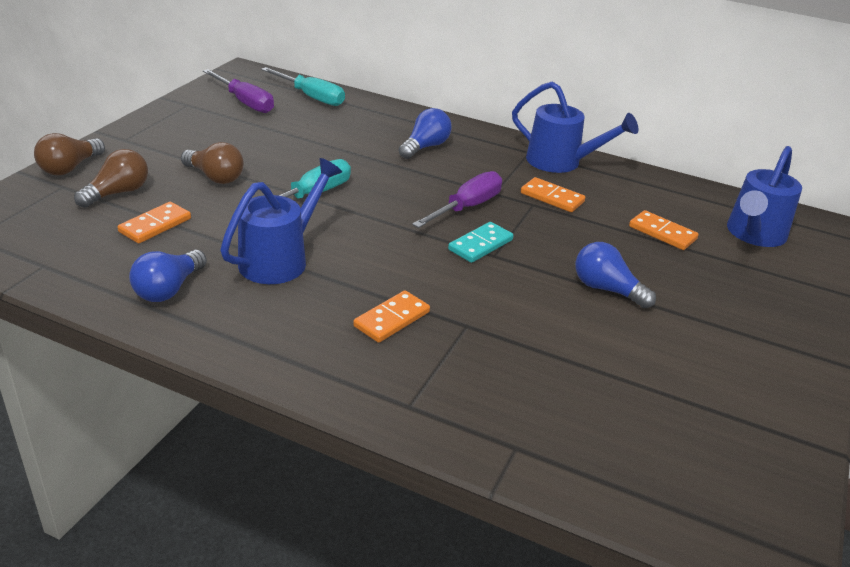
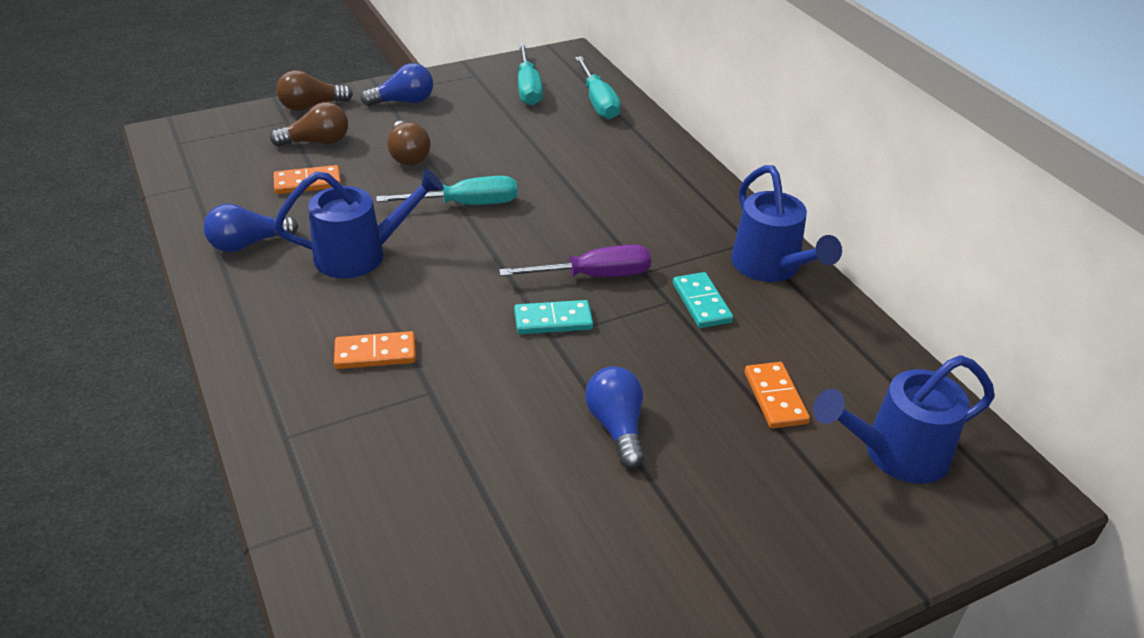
camera: 40 degrees right, 5 degrees up
(245, 102) = (528, 88): purple screwdriver -> turquoise screwdriver
(425, 147) = (641, 195): blue light bulb -> blue light bulb (403, 101)
(552, 197) = (701, 303): orange domino -> turquoise domino

